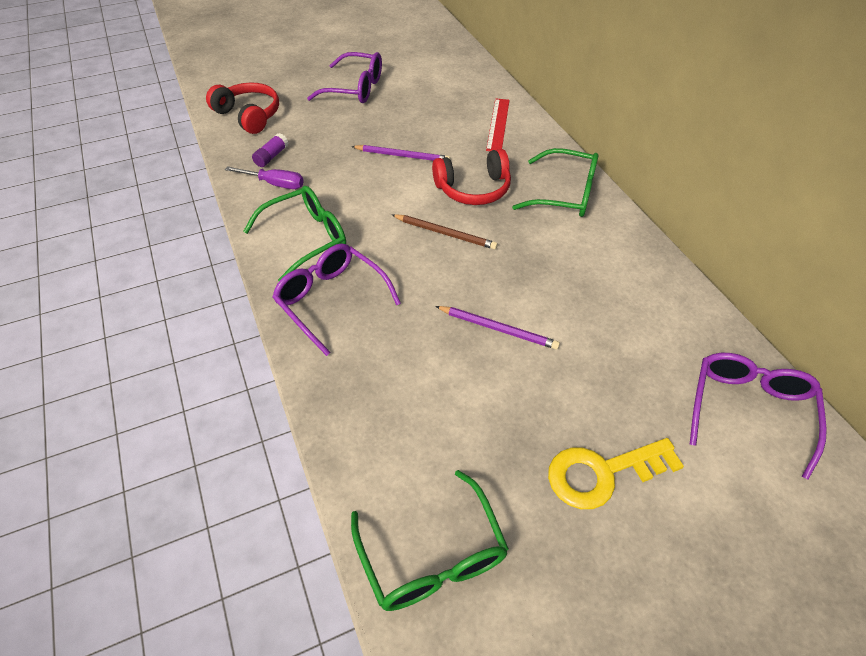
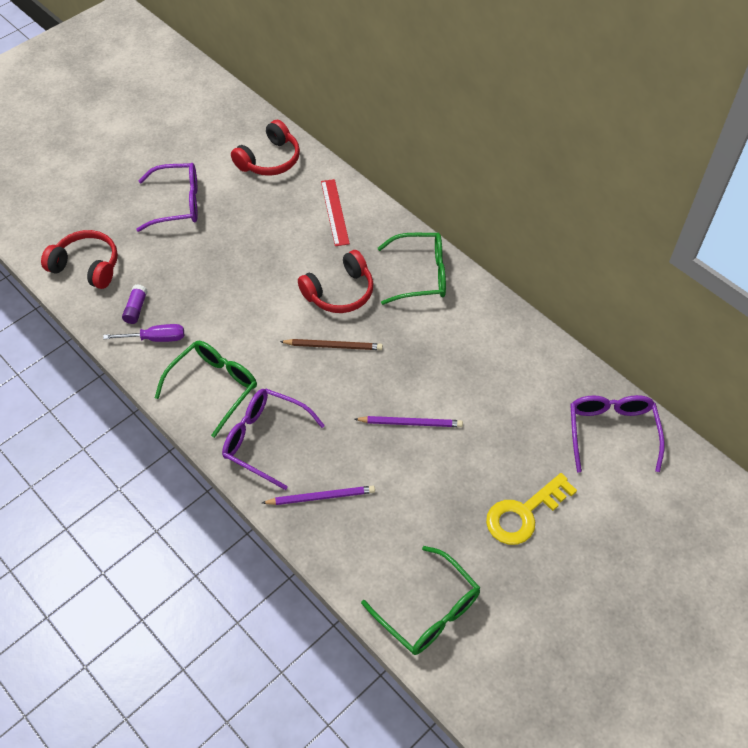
camera: 20 degrees left, 5 degrees up
(402, 156) = (260, 273): purple pencil -> purple pencil (321, 497)
(454, 74) = (270, 160): none -> red headphones

